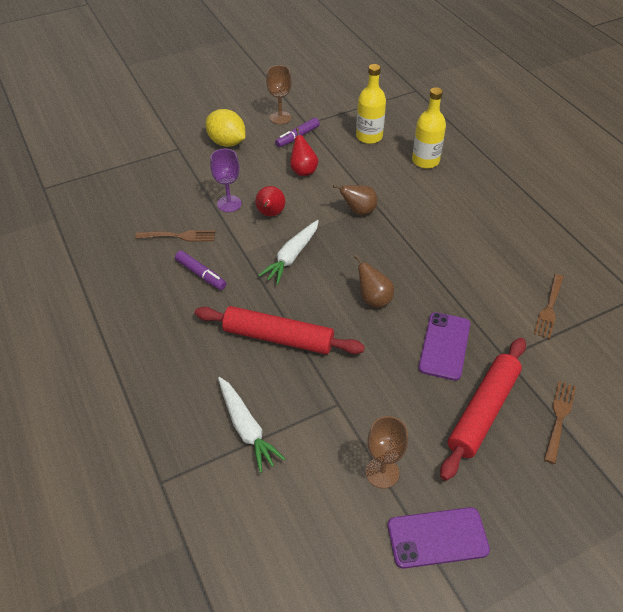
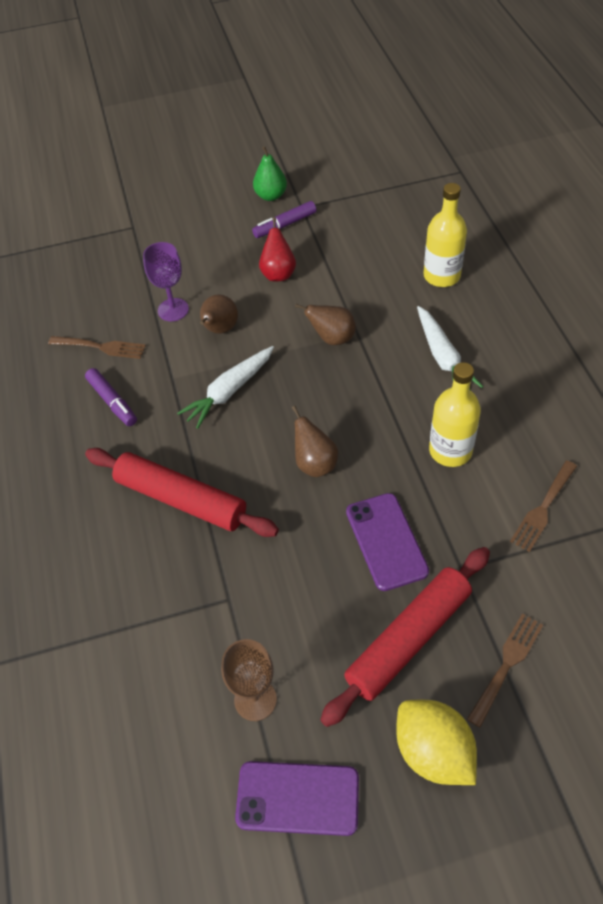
camera: 15 degrees right, 5 degrees up
(227, 142) = (194, 225): yellow lemon -> yellow lemon (433, 752)
(246, 428) = (109, 613): white carrot -> white carrot (443, 357)
(270, 214) = (219, 330): red pear -> brown pear
(280, 117) = (271, 196): brown goblet -> green pear
(369, 136) = (377, 233): yellow bottle -> yellow bottle (450, 451)
(444, 346) = (386, 541): purple phone -> purple phone turned 45 degrees counterclockwise

